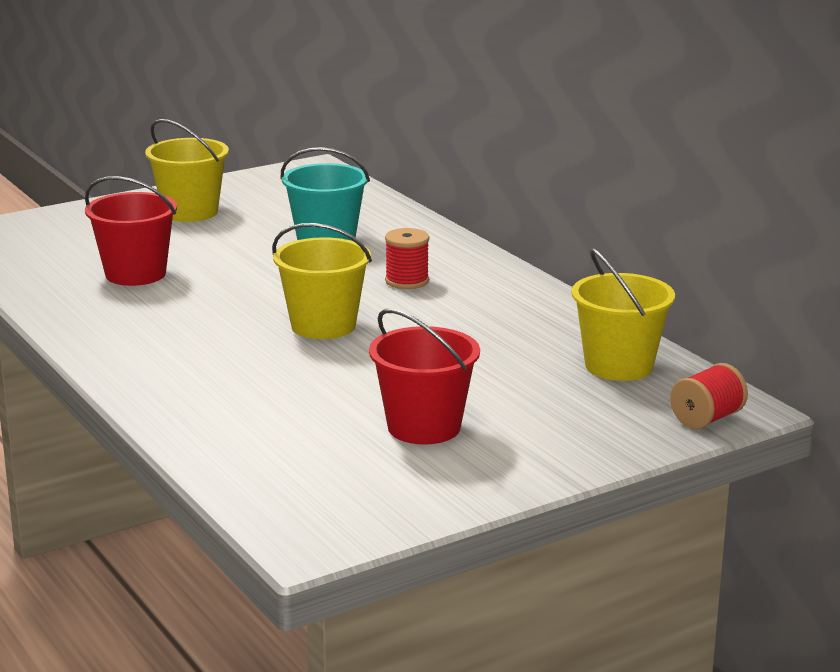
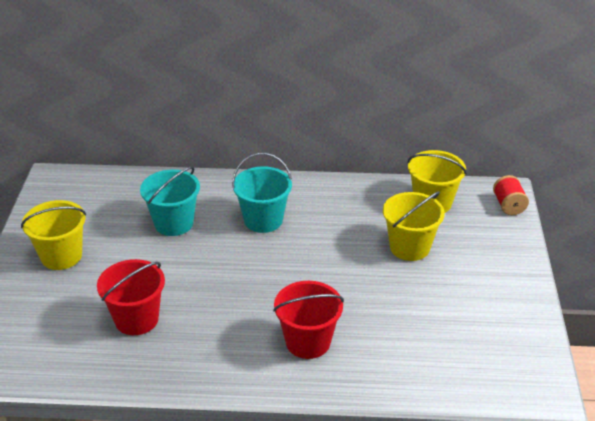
camera: 55 degrees left, 15 degrees up
(323, 326) = (292, 275): yellow bucket -> yellow bucket (409, 247)
(407, 281) = (263, 220): red spool -> turquoise bucket
(424, 427) = (448, 295): red bucket -> red bucket (308, 342)

